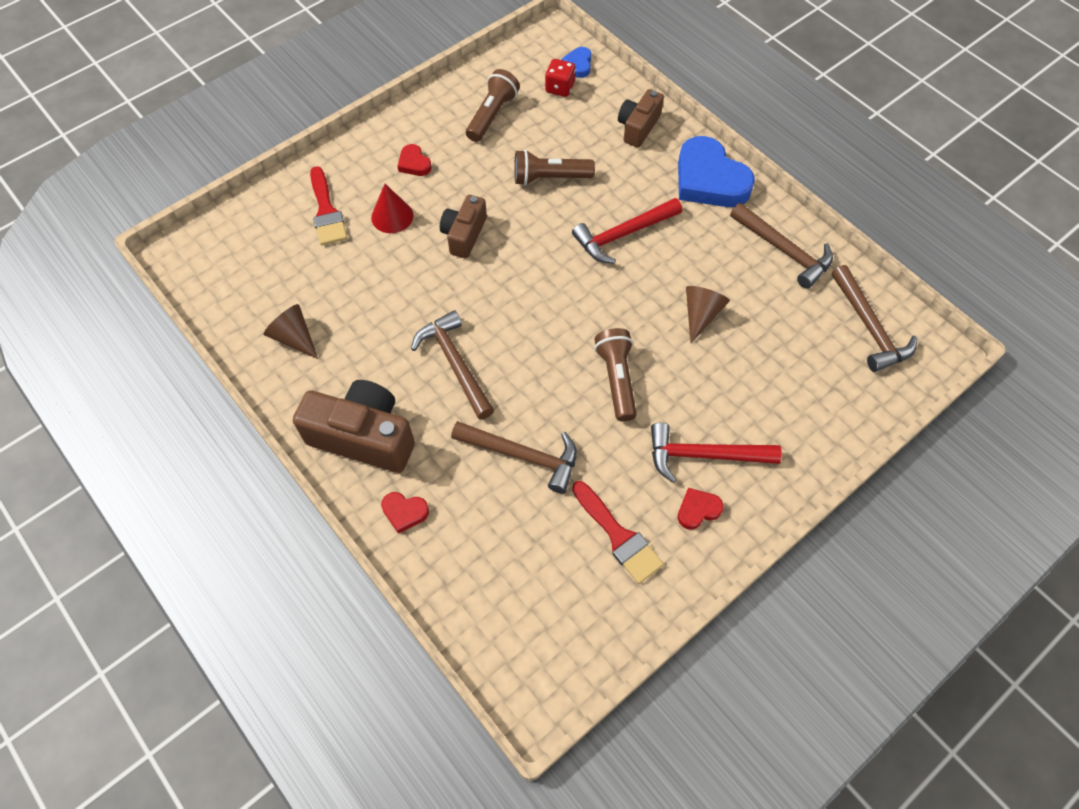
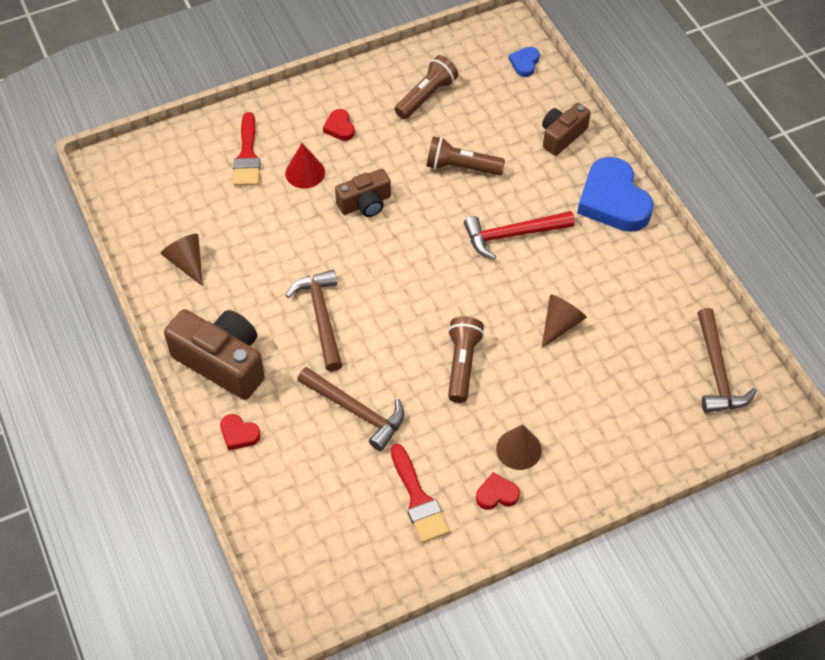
camera: 15 degrees right, 5 degrees down
(464, 235) = (365, 203): brown camera -> brown camera turned 150 degrees counterclockwise
(560, 88) = (499, 83): red dice -> none
(704, 455) = (518, 449): red hammer -> brown cone
(784, 250) = (661, 282): brown hammer -> none

